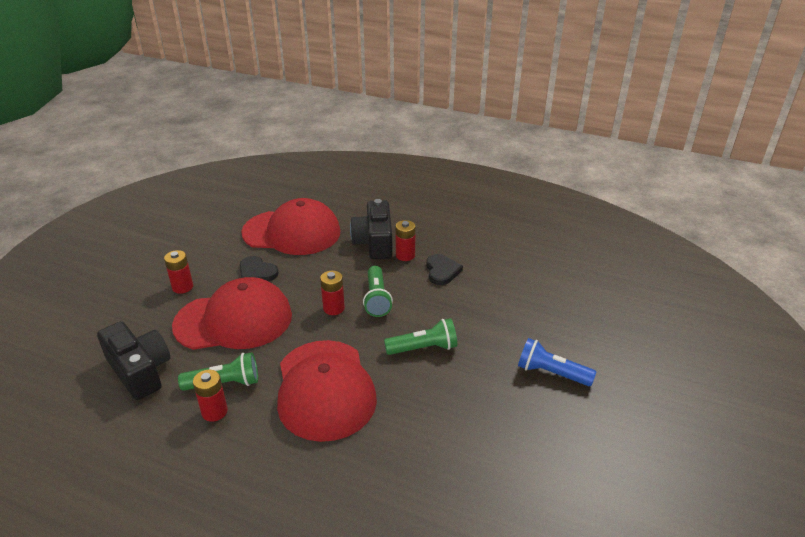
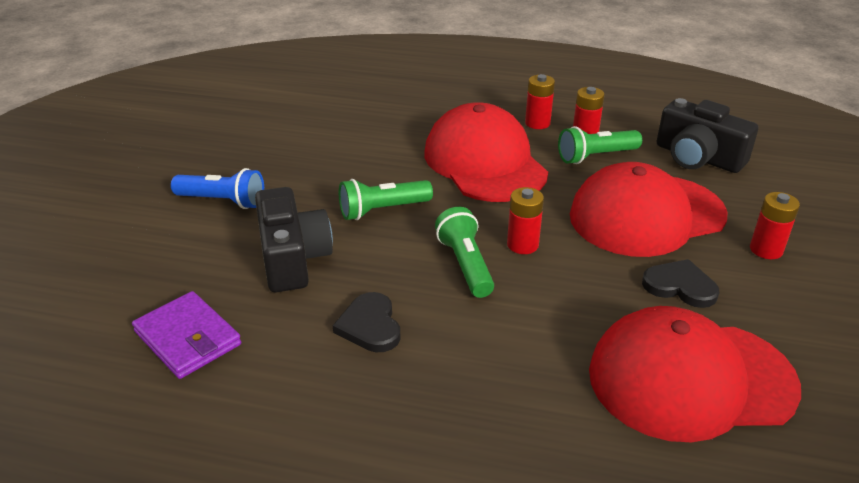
camera: 170 degrees right, 0 degrees up
(374, 242) = (513, 375): black camera -> black camera (292, 258)
(405, 255) = (443, 351): red battery -> red battery (537, 123)
(542, 276) = (188, 338): none -> purple wallet

